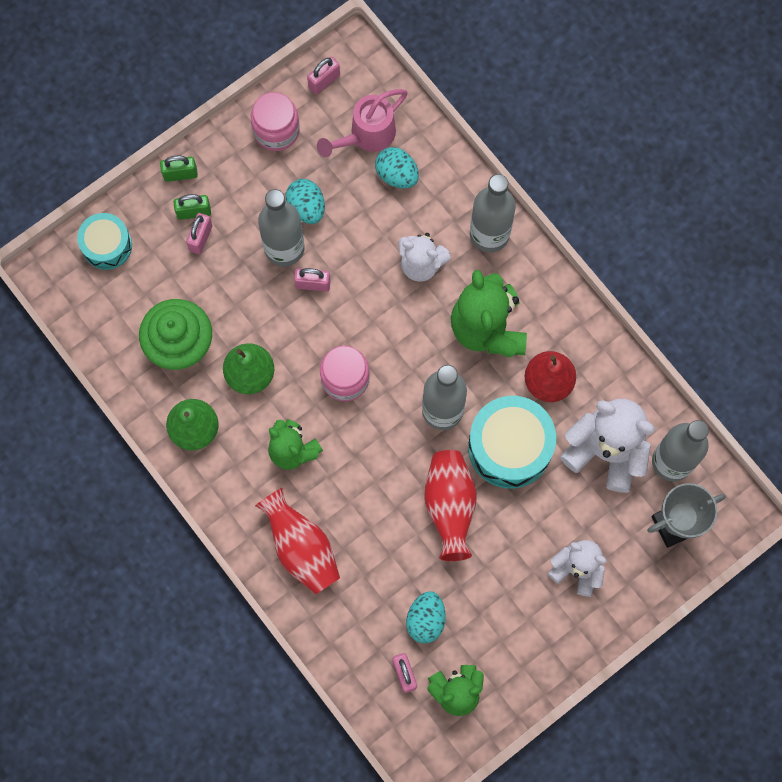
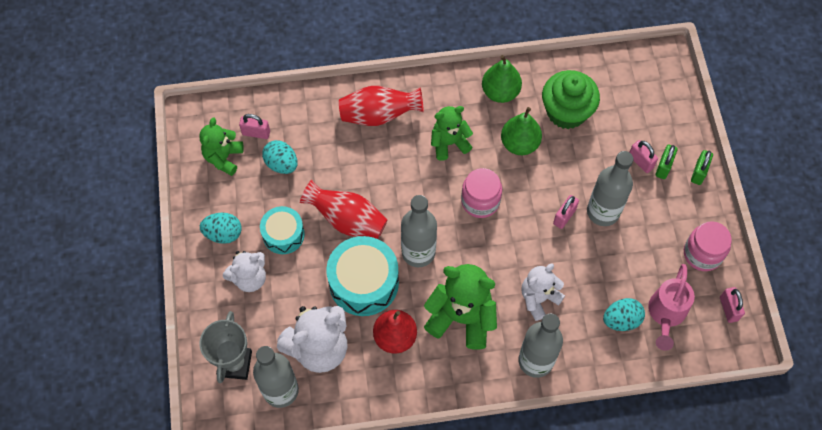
camera: 120 degrees right, 10 degrees down
(107, 245) = (666, 101): turquoise drum -> turquoise drum (283, 234)
(306, 207) = (627, 243): turquoise egg -> turquoise egg (223, 234)
(366, 136) = (665, 315): pink watering can -> pink watering can turned 150 degrees counterclockwise

